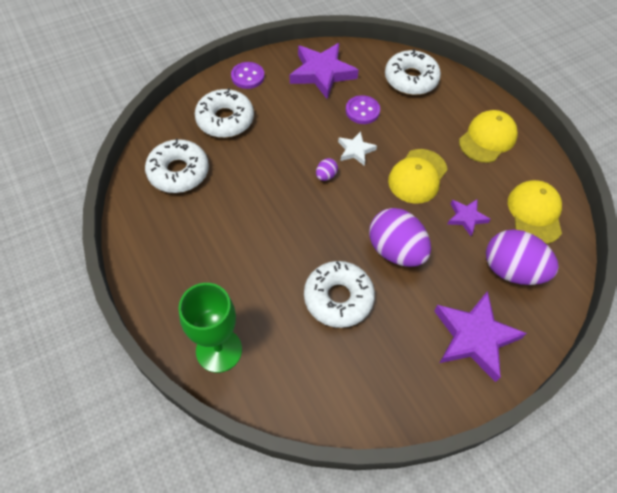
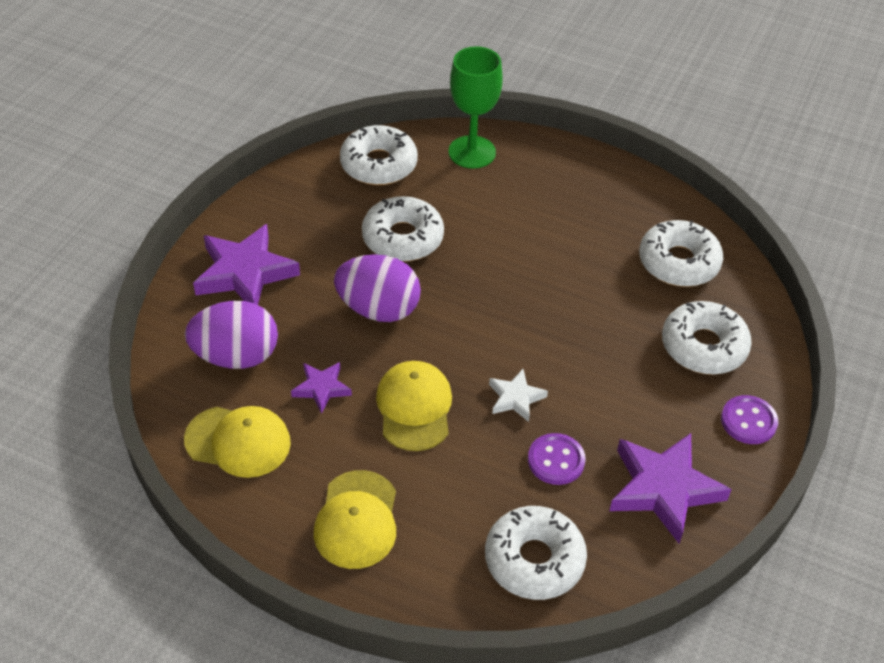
camera: 145 degrees right, 10 degrees down
(303, 386) = (378, 164): none -> white donut
(326, 176) = (522, 347): purple egg -> none
(535, 213) = (238, 441): yellow cap -> yellow cap turned 45 degrees counterclockwise

